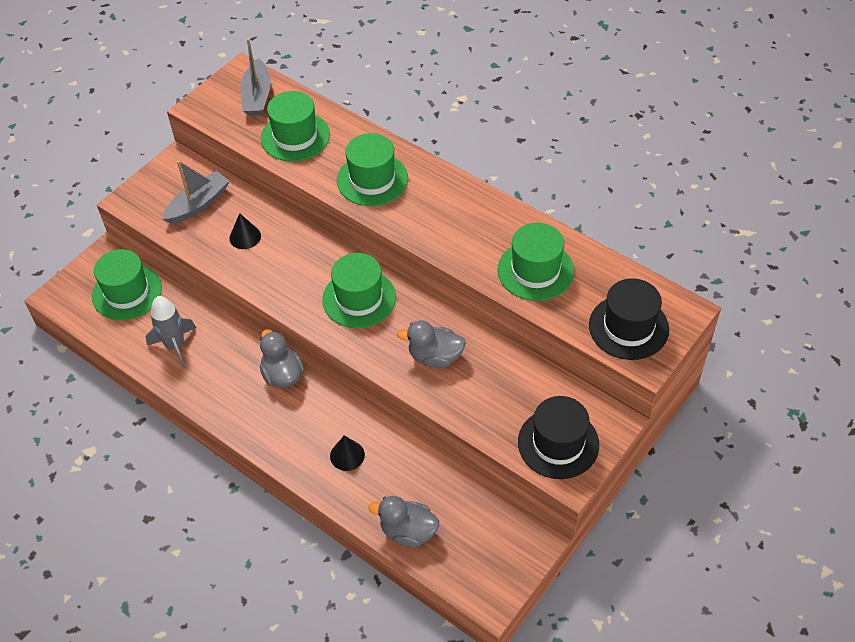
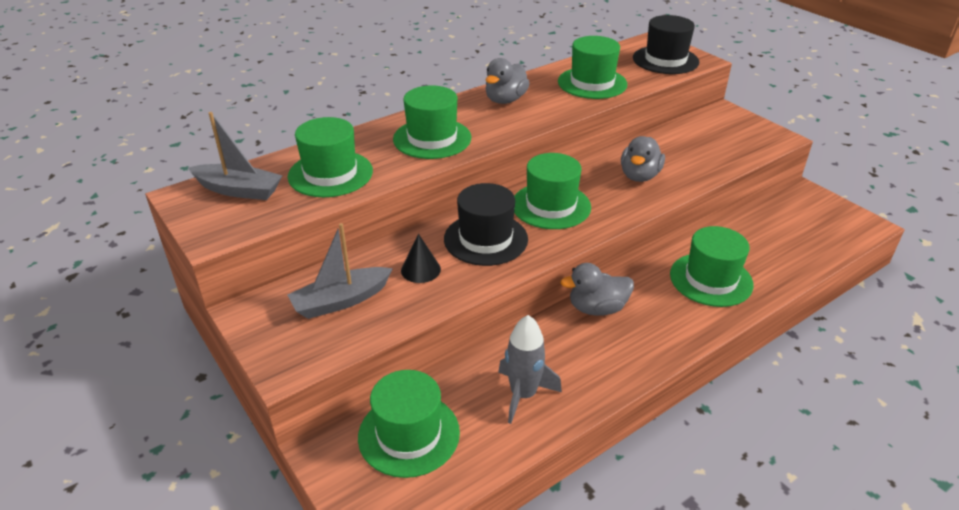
camera: 75 degrees left, 15 degrees down
(198, 204) = (341, 301): grey boat -> grey boat turned 90 degrees counterclockwise
(347, 455) = (711, 279): black cone -> green hat
(408, 531) = (801, 257): grey duck -> grey duck (505, 100)
(558, 443) = (744, 136): black hat -> black hat (485, 239)

